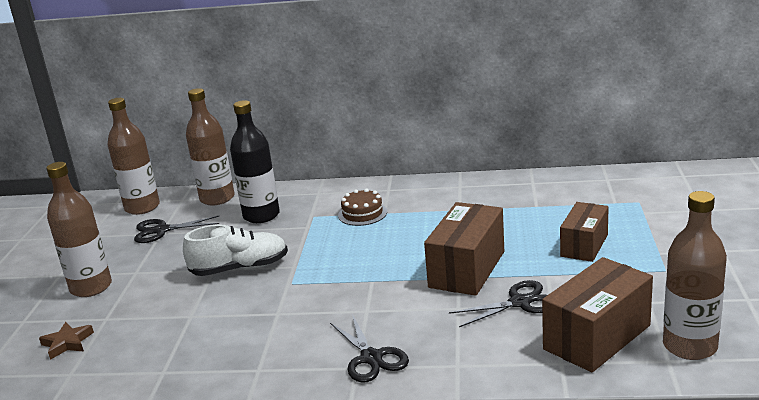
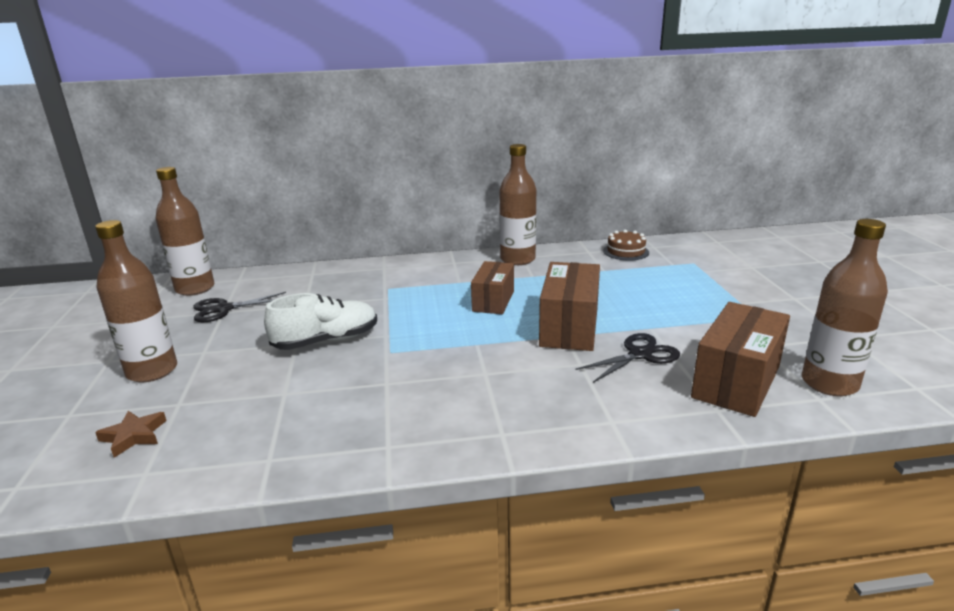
camera: 15 degrees left, 0 degrees up
(217, 198) = (277, 277): brown bottle -> brown bottle (517, 259)
(261, 216) = (331, 290): black bottle -> none
(362, 213) = (438, 284): brown cake -> brown cake (626, 251)
(371, 358) = (514, 422): black scissors -> none
(584, 245) = (669, 300): brown box -> brown box (493, 301)

